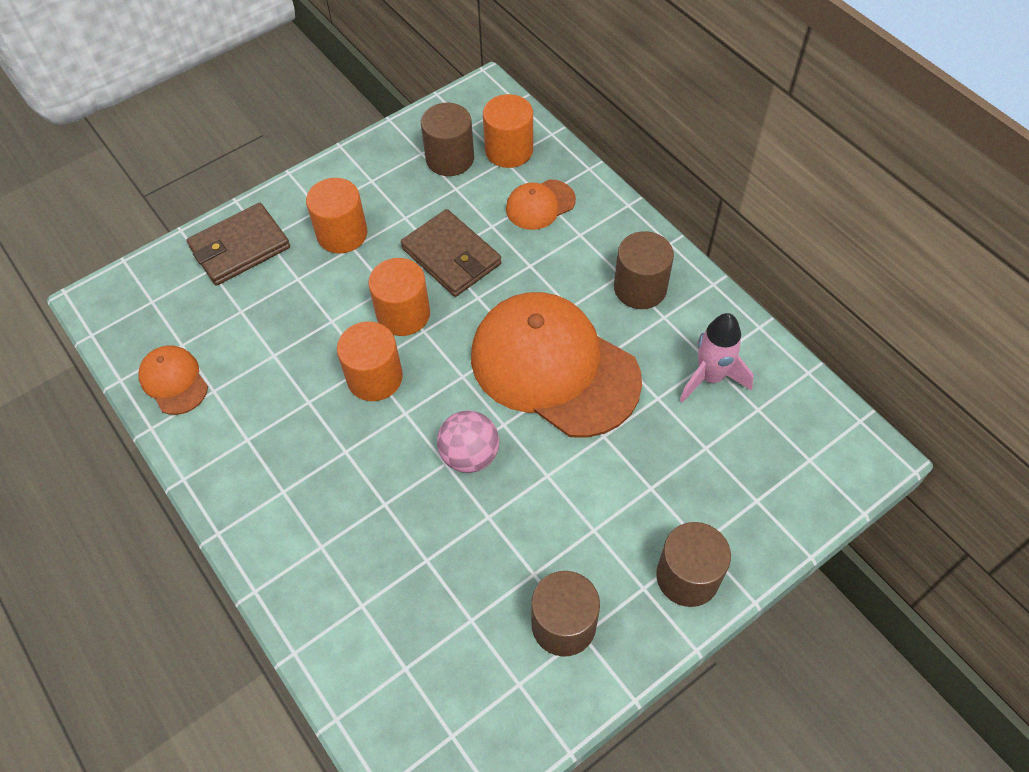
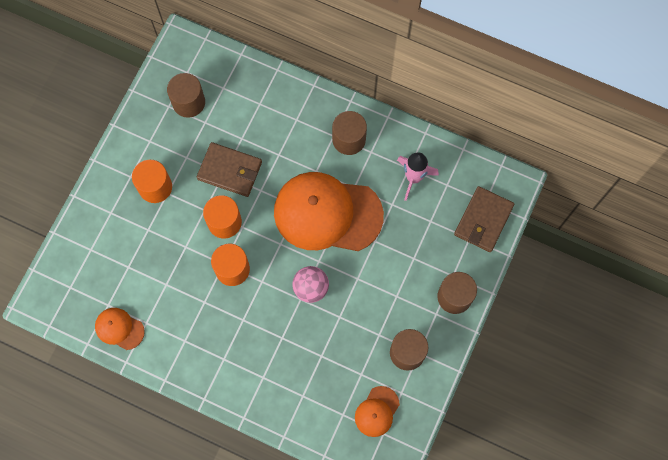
camera: 30 degrees left, 15 degrees up
(240, 248) = (99, 226): brown wallet -> brown wallet (483, 220)
(509, 150) = (221, 79): orange cylinder -> none
(540, 205) = (262, 110): orange cap -> orange cap (377, 411)

